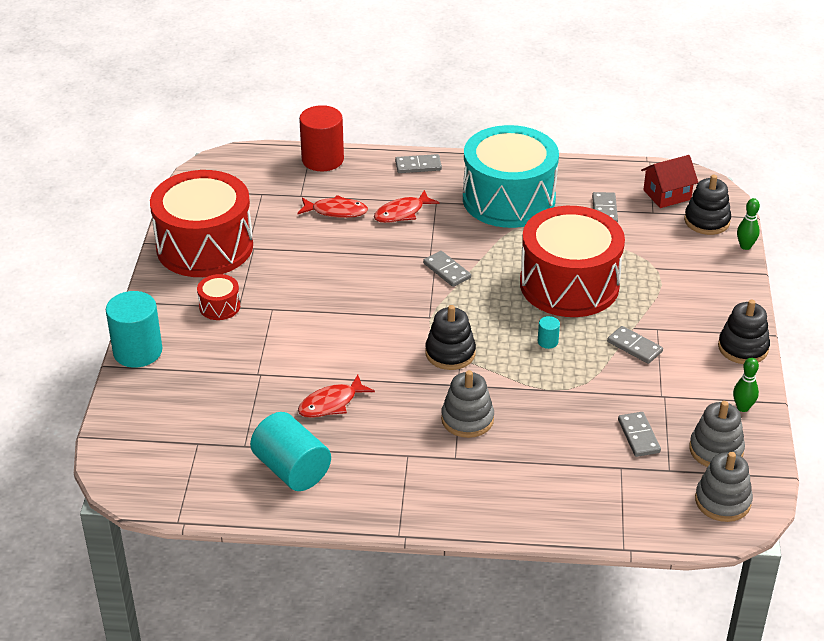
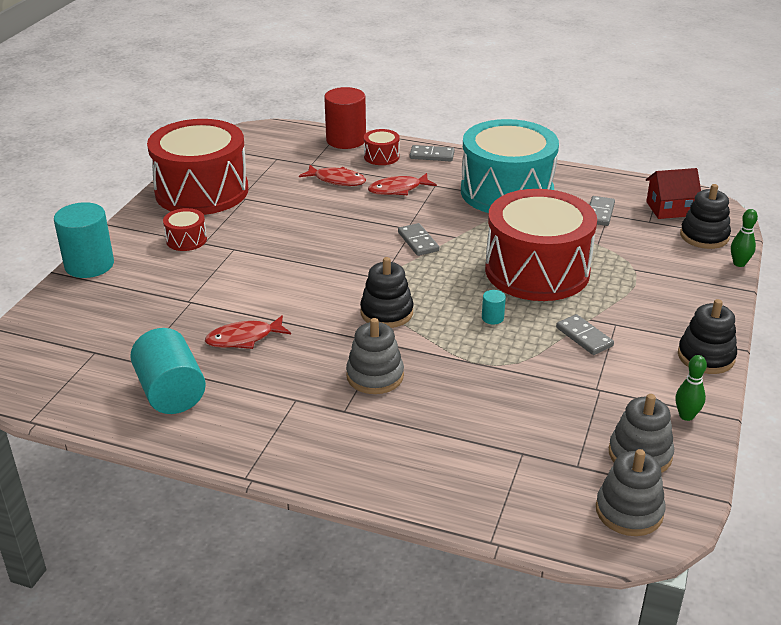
camera: 15 degrees right, 5 degrees down
(368, 175) = (381, 156): none -> red drum
(639, 436) = (555, 424): grey domino -> none

